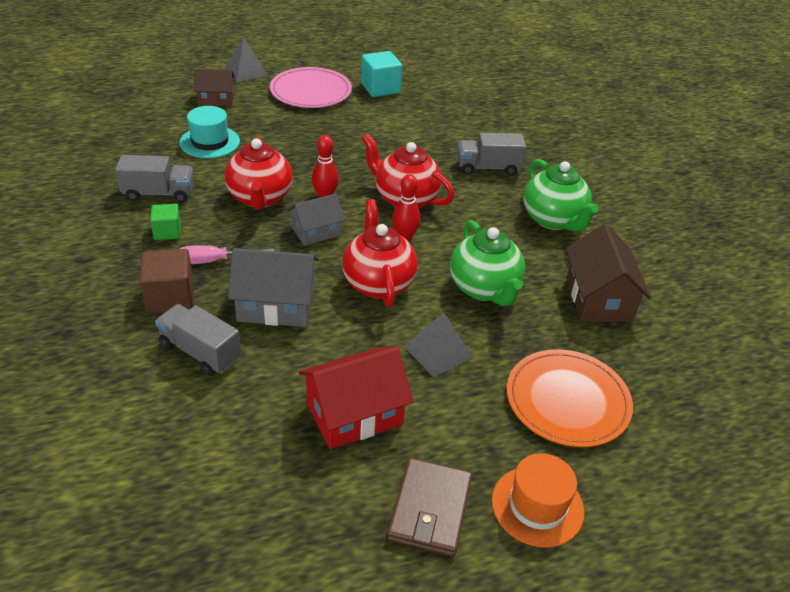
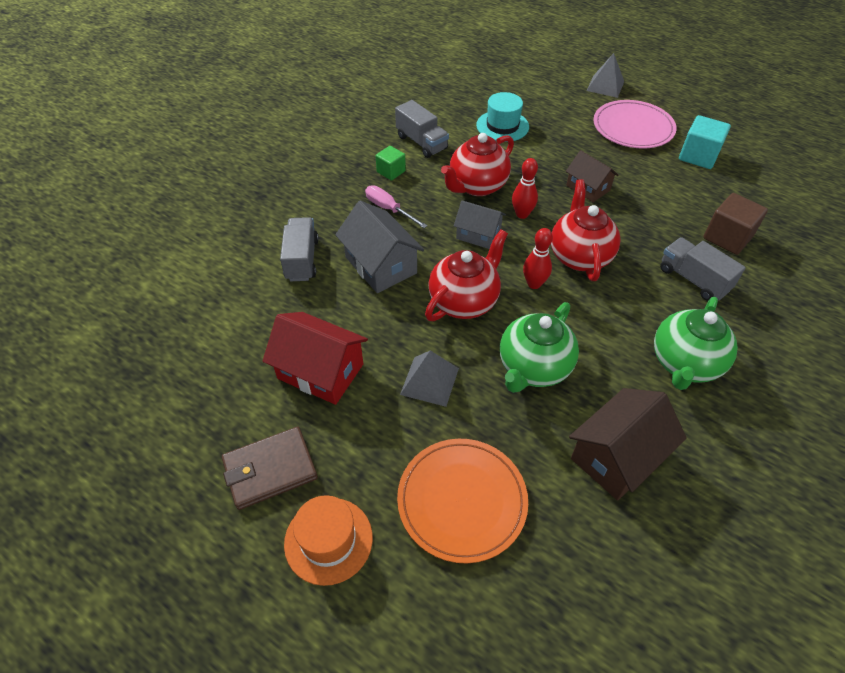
camera: 55 degrees right, 10 degrees up
(170, 297) = (334, 214): brown cube -> brown cube (727, 237)
(216, 99) = (551, 97): brown house -> brown house (588, 188)

